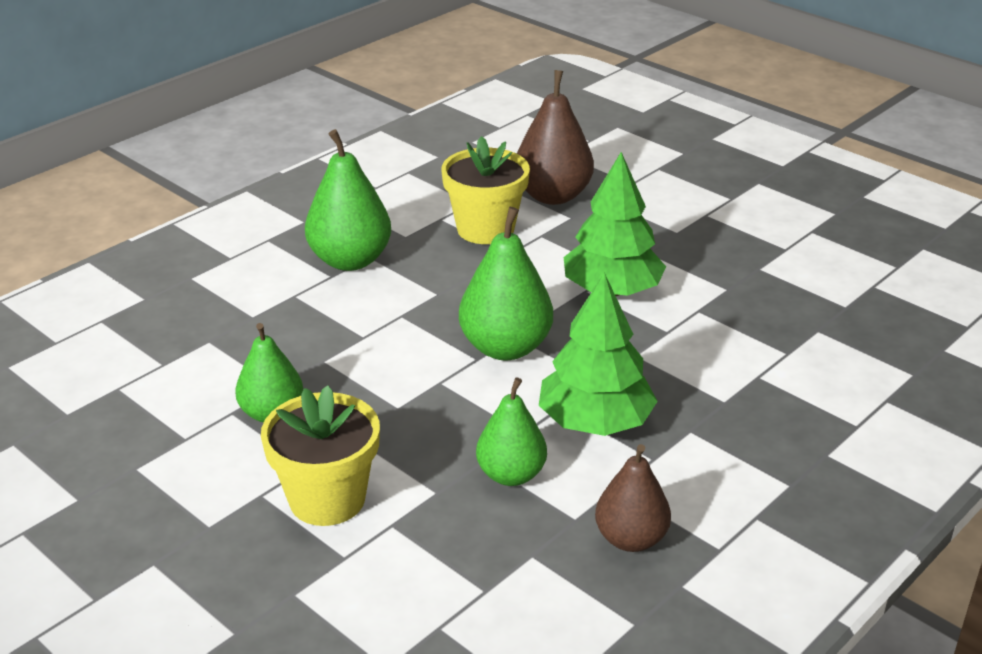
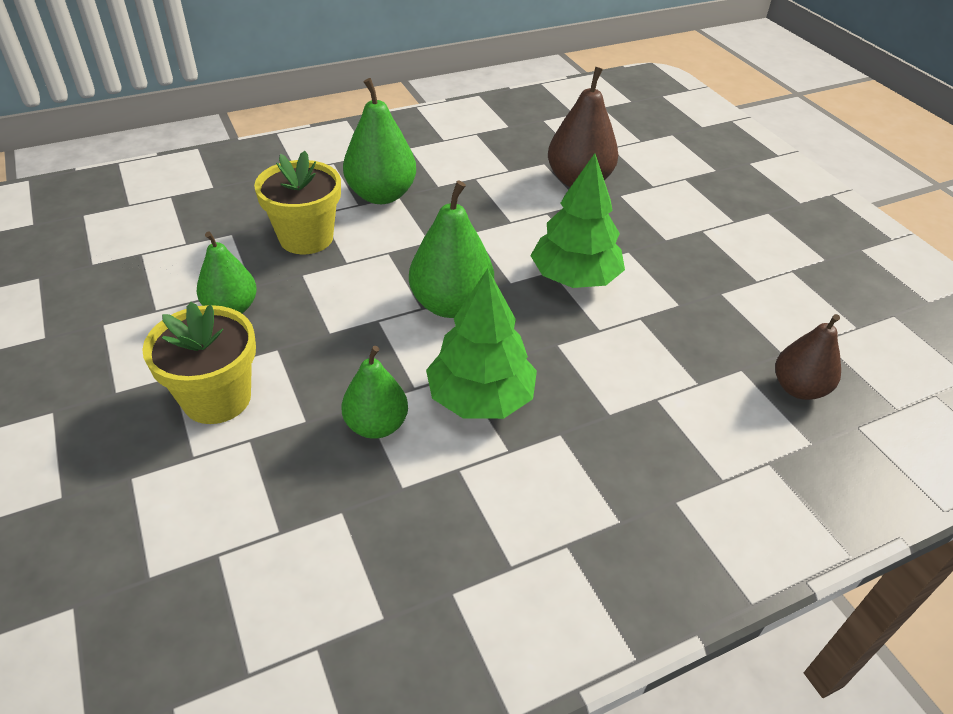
camera: 20 degrees right, 10 degrees up
(485, 229) = (504, 196): yellow flower pot -> yellow flower pot (306, 238)
(630, 539) = (436, 526): brown pear -> brown pear (798, 388)

